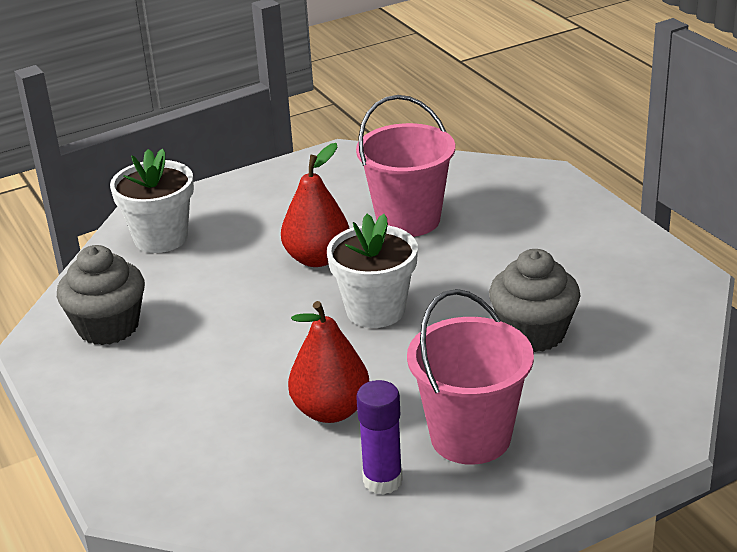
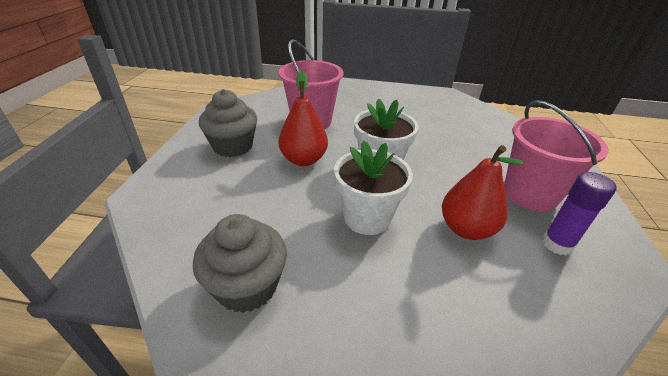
camera: 55 degrees left, 5 degrees up
(161, 238) = (182, 202): white flower pot -> white flower pot (367, 218)
(533, 333) = (451, 138): grey cupcake -> grey cupcake (233, 146)

